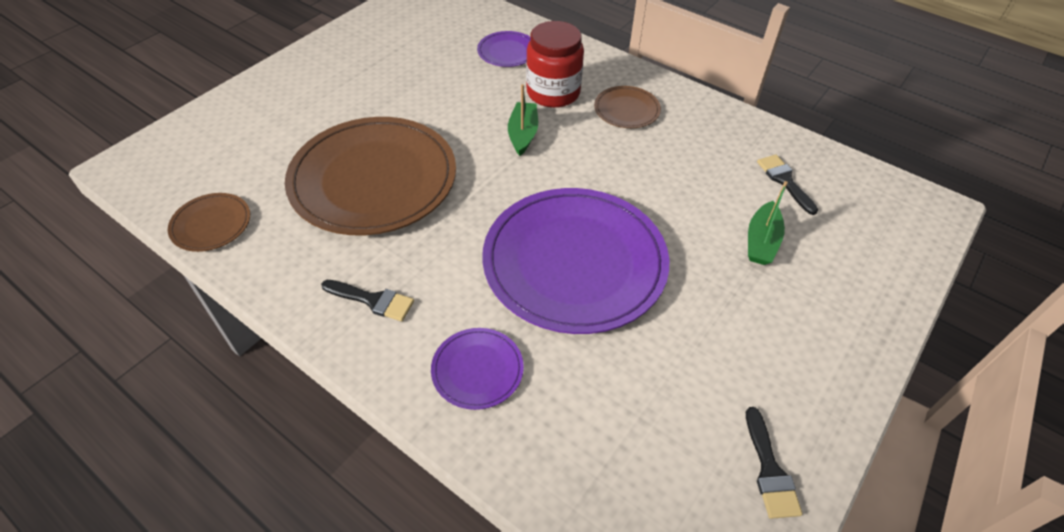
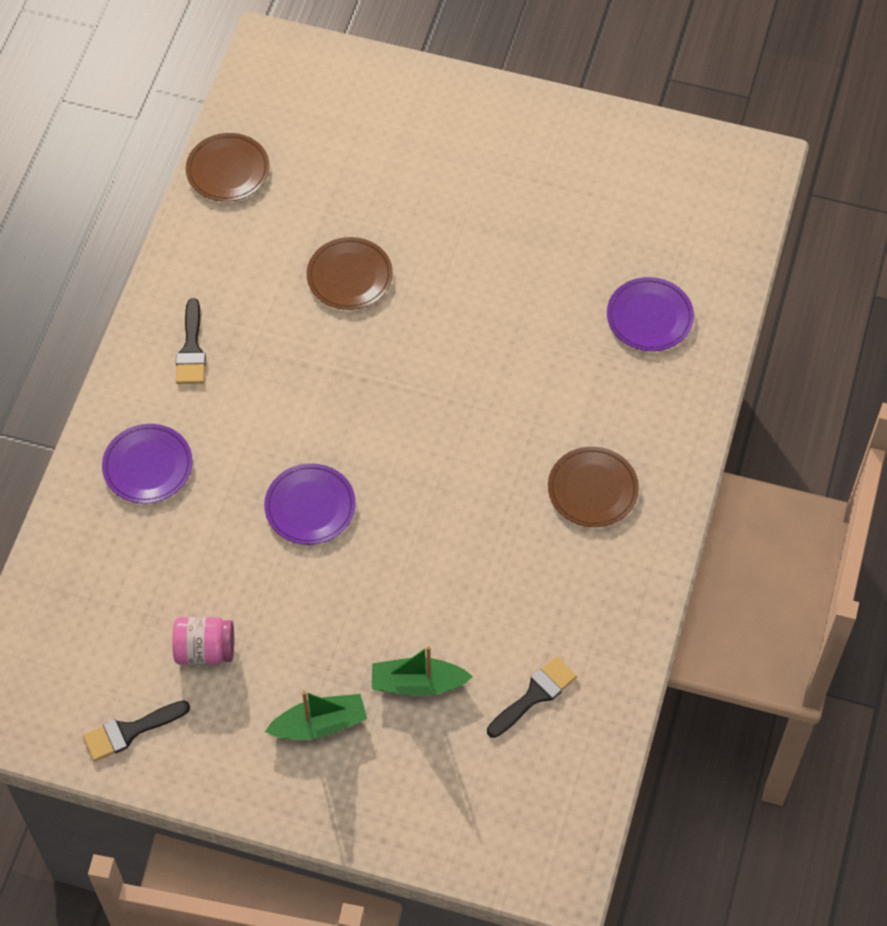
camera: 70 degrees right, 10 degrees up
(373, 179) = (349, 276): brown plate -> brown plate, size x0.44
(523, 134) = (491, 391): green boat -> green boat (319, 725)
(553, 93) = (587, 397): red jar -> none
(574, 262) = (310, 506): purple plate -> purple plate, size x0.44
(694, 379) = (205, 650): none -> pink jar

